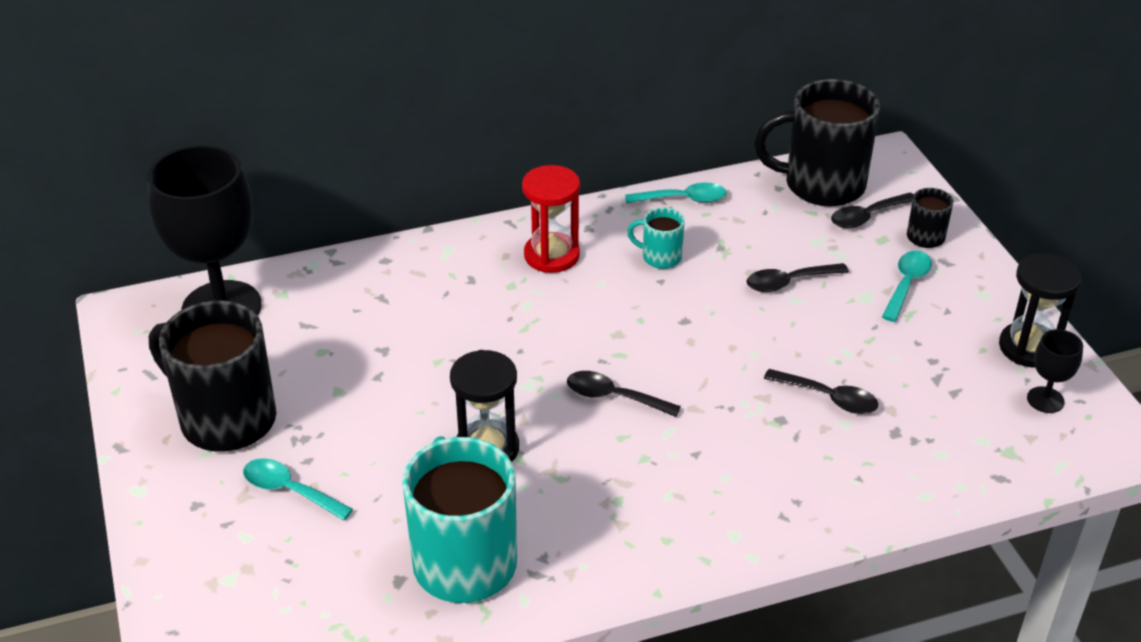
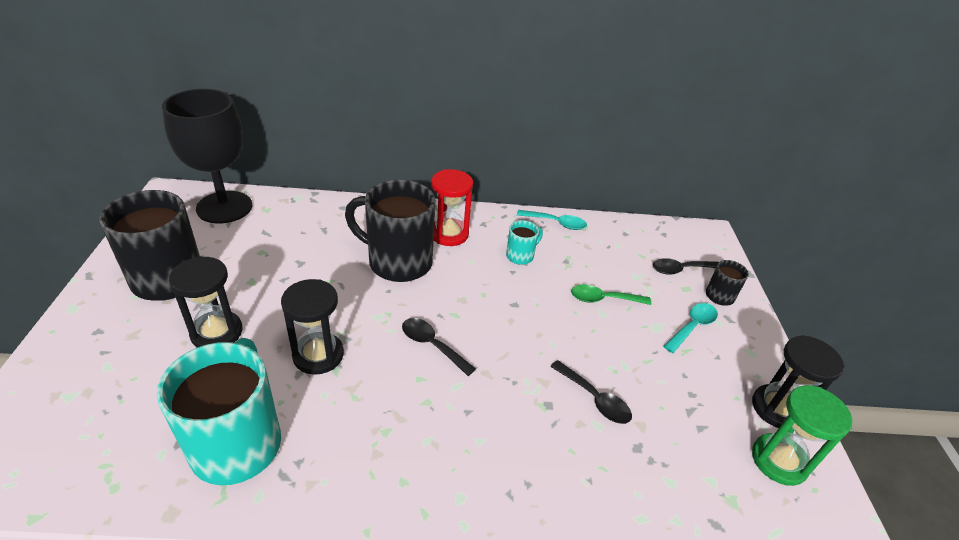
camera: 15 degrees right, 0 degrees up
(289, 490) = (164, 341): turquoise spoon -> none
(345, 461) = (217, 332): none -> black hourglass
(660, 257) = (520, 256): turquoise mug -> turquoise mug turned 105 degrees clockwise
(788, 282) = (603, 299): black spoon -> green spoon
(821, 185) = (656, 240): black mug -> black mug (398, 262)
(1045, 400) = (779, 461): black goblet -> green hourglass

